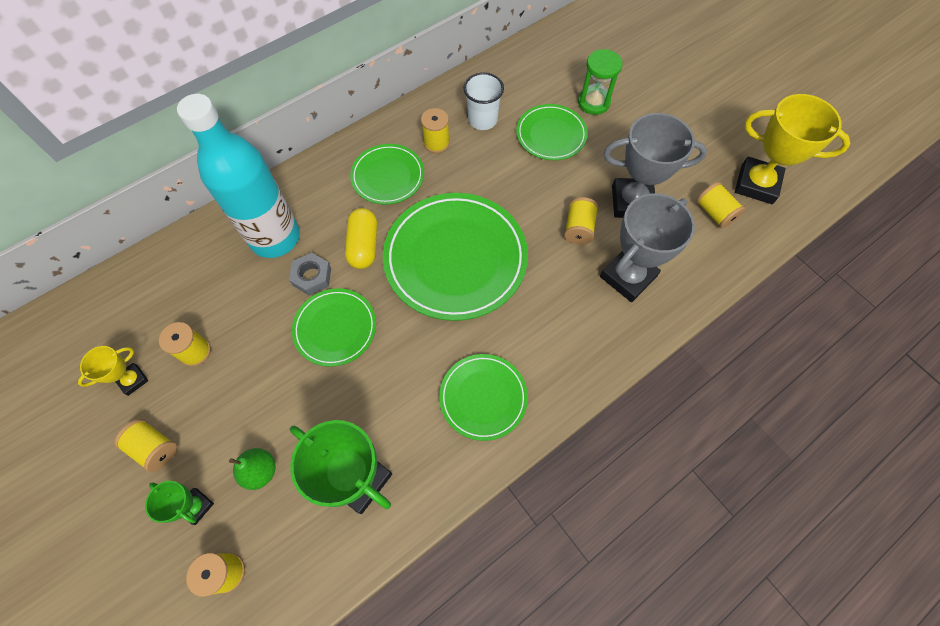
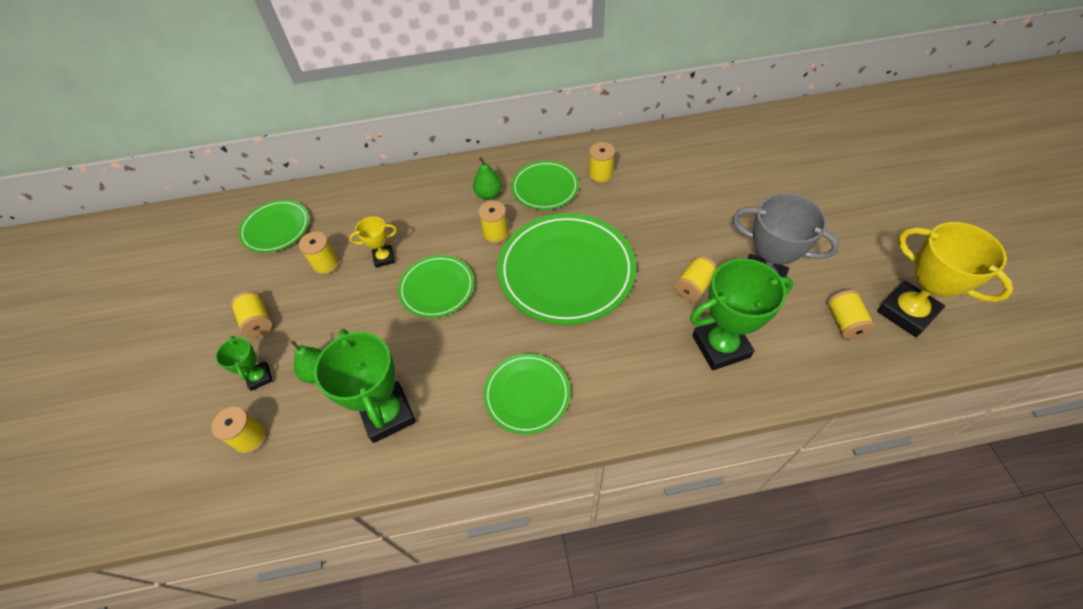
camera: 30 degrees right, 10 degrees down
(133, 380) = (273, 267): yellow trophy -> yellow trophy (384, 258)
(275, 237) = (431, 203): turquoise bottle -> none
(312, 276) = (442, 242): grey nut -> none
(333, 204) = (489, 194): none -> green pear
(364, 245) = (495, 234): yellow capsule -> yellow spool
(482, 120) = (651, 169): white cup -> none
(551, 134) = (709, 200): green plate -> green plate (276, 228)
(593, 102) = (765, 186): green hourglass -> none
(628, 277) = (720, 346): grey trophy -> green trophy

